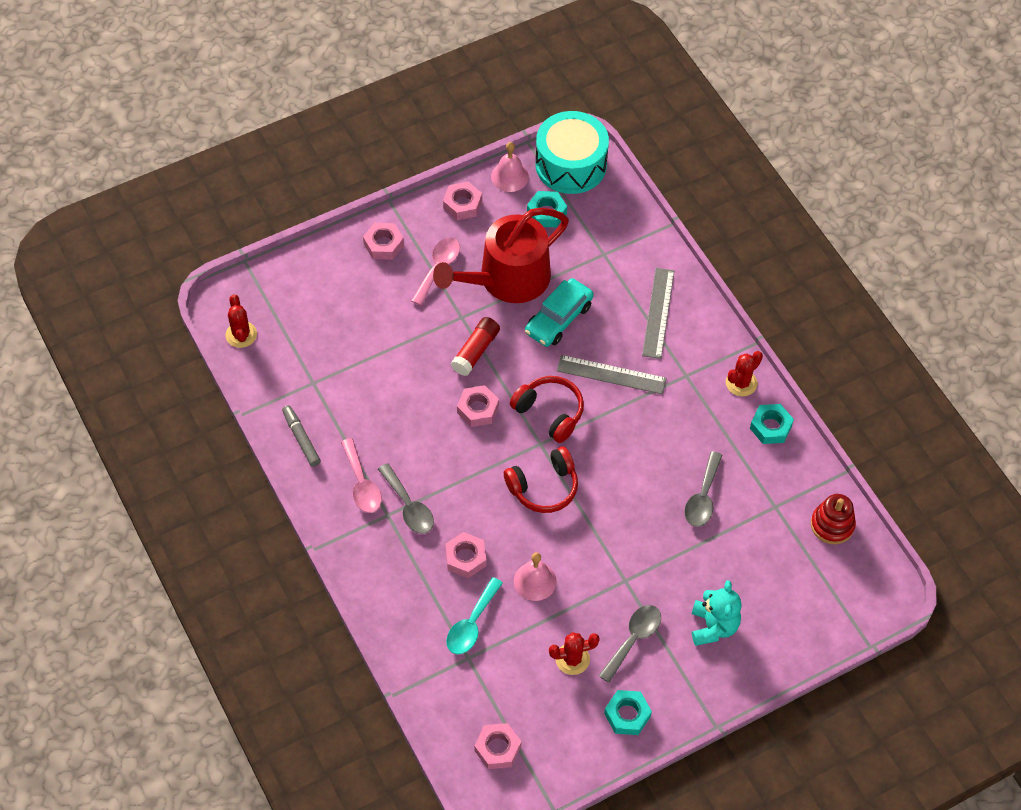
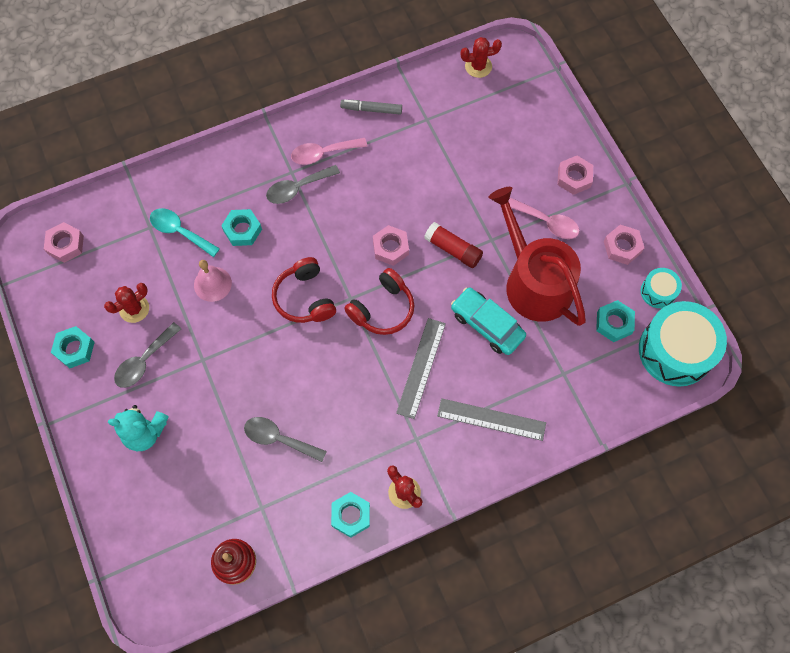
camera: 95 degrees right, 10 degrees up
(301, 438) = (371, 109): grey marker -> grey marker turned 150 degrees counterclockwise
(465, 558) = (242, 230): pink nut -> turquoise nut
(509, 176) = (658, 292): pink bell -> turquoise drum
(572, 659) = (134, 309): red cactus -> red cactus turned 60 degrees clockwise
(633, 639) = (144, 361): grey spoon -> grey spoon turned 90 degrees clockwise

